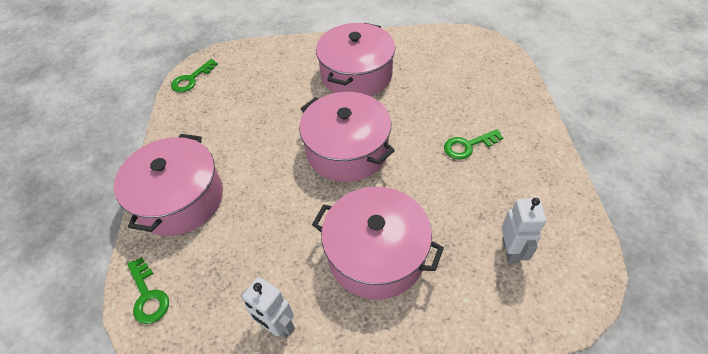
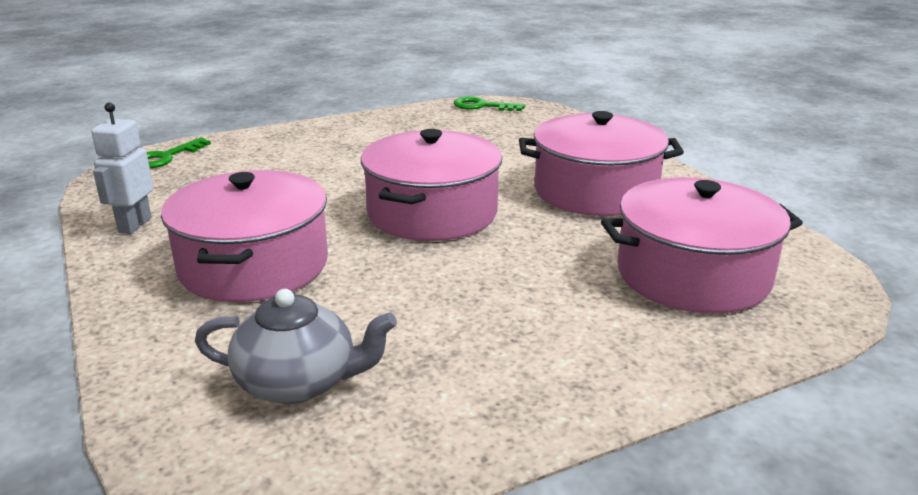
camera: 65 degrees right, 25 degrees down
(180, 199) = (295, 142): pink pot -> pink pot (693, 275)
(468, 146) = (518, 308): green key -> none
(510, 250) = (299, 382): white robot -> grey teapot

